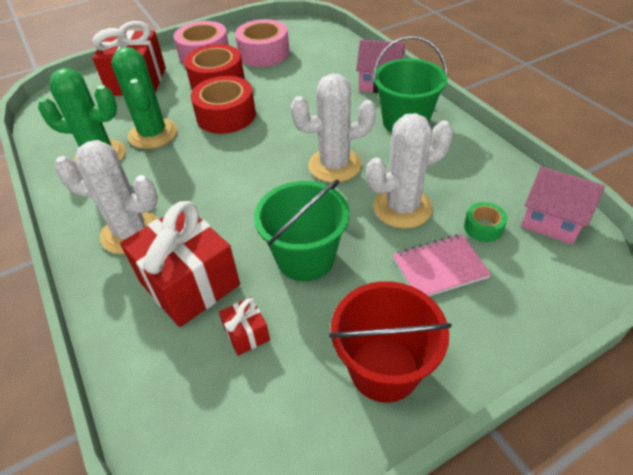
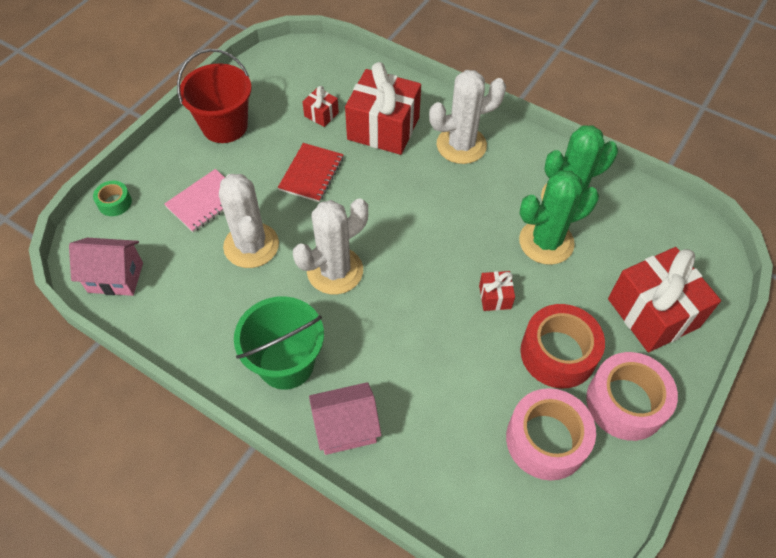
camera: 150 degrees right, 10 degrees up
(153, 134) = (546, 242): green cactus -> green cactus turned 60 degrees counterclockwise
(226, 115) = (495, 297): red tape -> red gift
(305, 258) = (311, 174): green bucket -> red notebook
(402, 208) = (251, 245): white cactus -> white cactus turned 60 degrees counterclockwise
(483, 227) = (175, 250): green tape -> green tape (115, 203)

